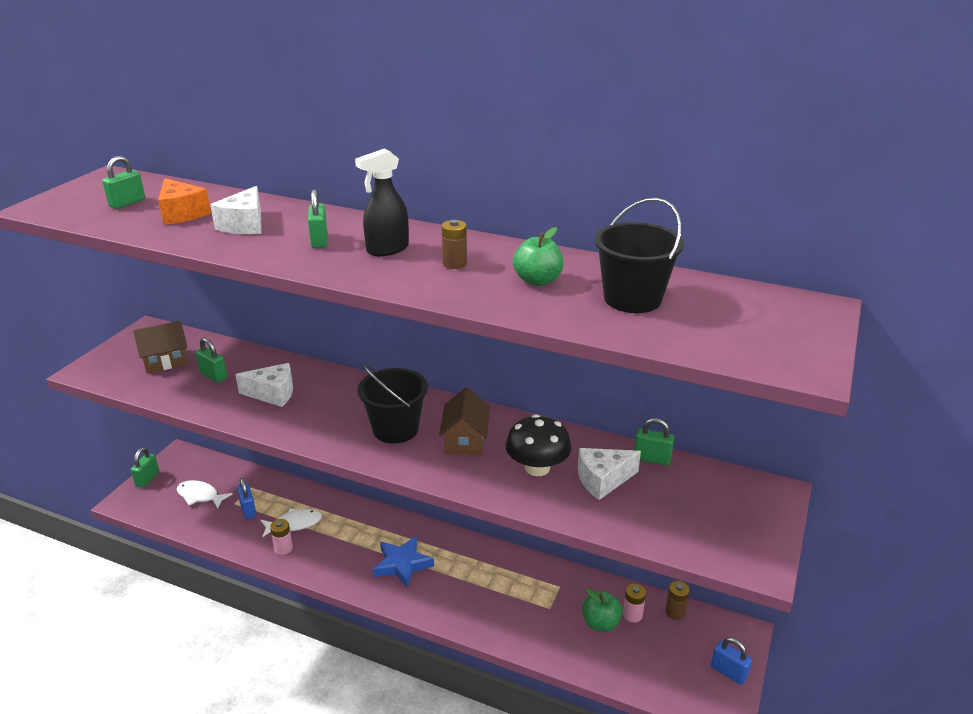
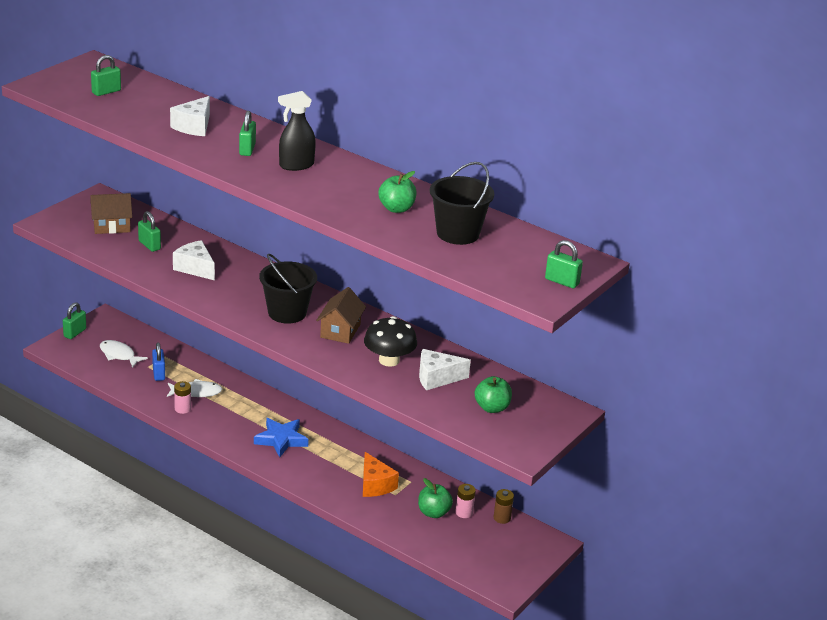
camera: 10 degrees right, 0 degrees up
(182, 213) = (147, 108): orange cheese -> orange cheese (375, 485)
(273, 394) = (195, 268): white cheese -> white cheese turned 150 degrees counterclockwise
(454, 264) = (342, 185): brown battery -> none
(652, 459) = (485, 371): green padlock -> green padlock (562, 281)
(687, 508) = (492, 408): none -> green apple
(728, 672) = (524, 565): blue padlock -> none

